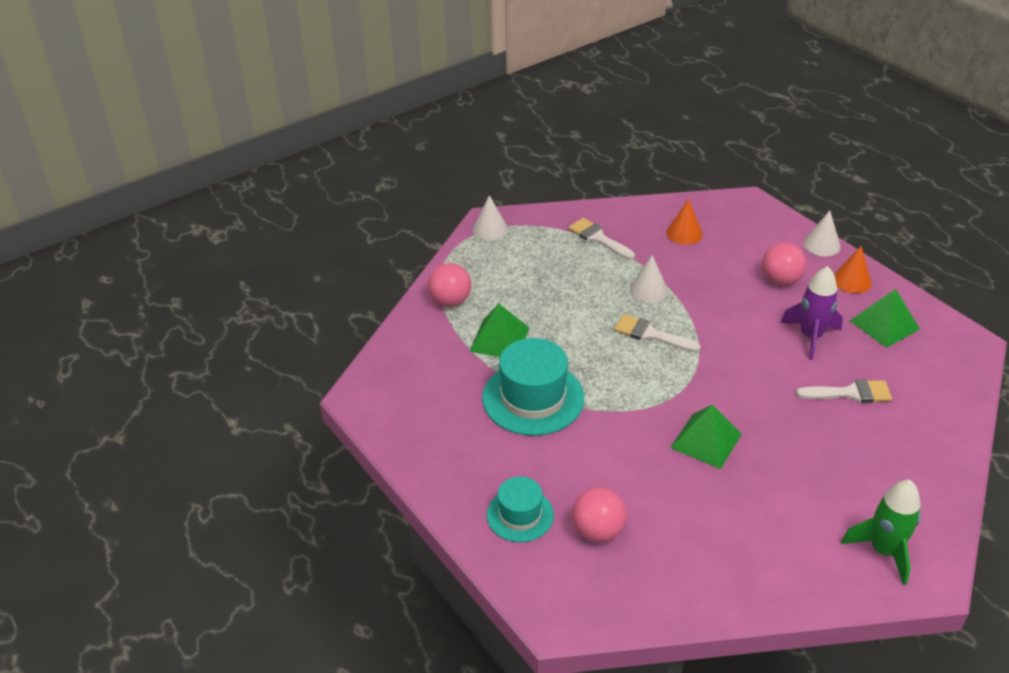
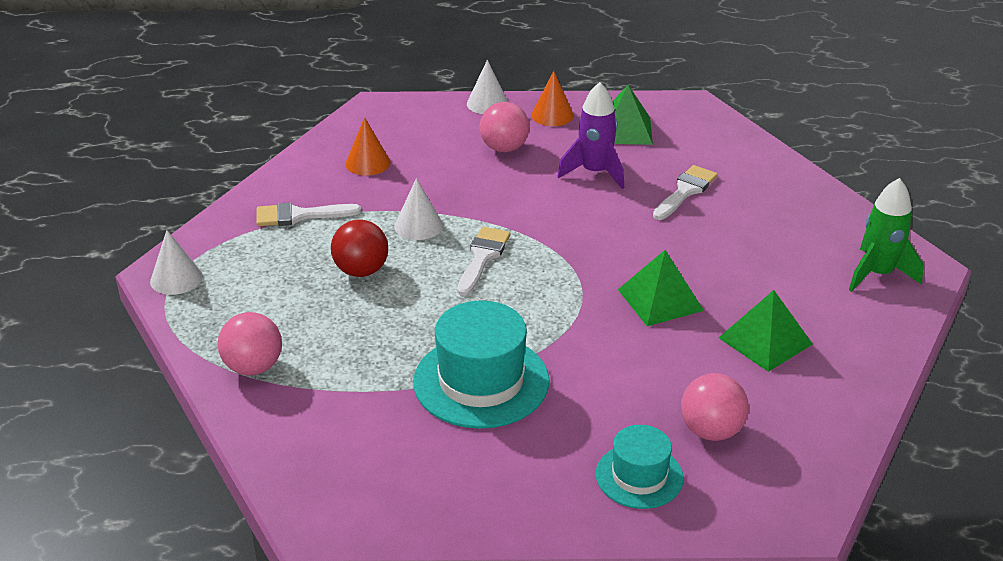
camera: 55 degrees left, 5 degrees down
(499, 339) = (363, 361): green pyramid -> green pyramid (765, 341)
(577, 292) = (361, 271): none -> red ball
(650, 334) = (482, 257): white brush -> white brush turned 135 degrees clockwise

